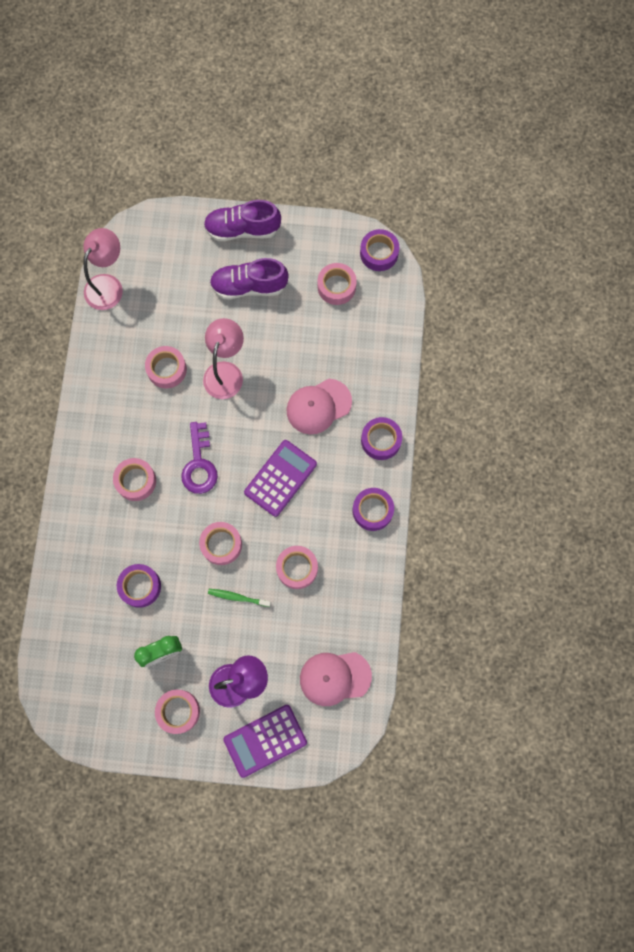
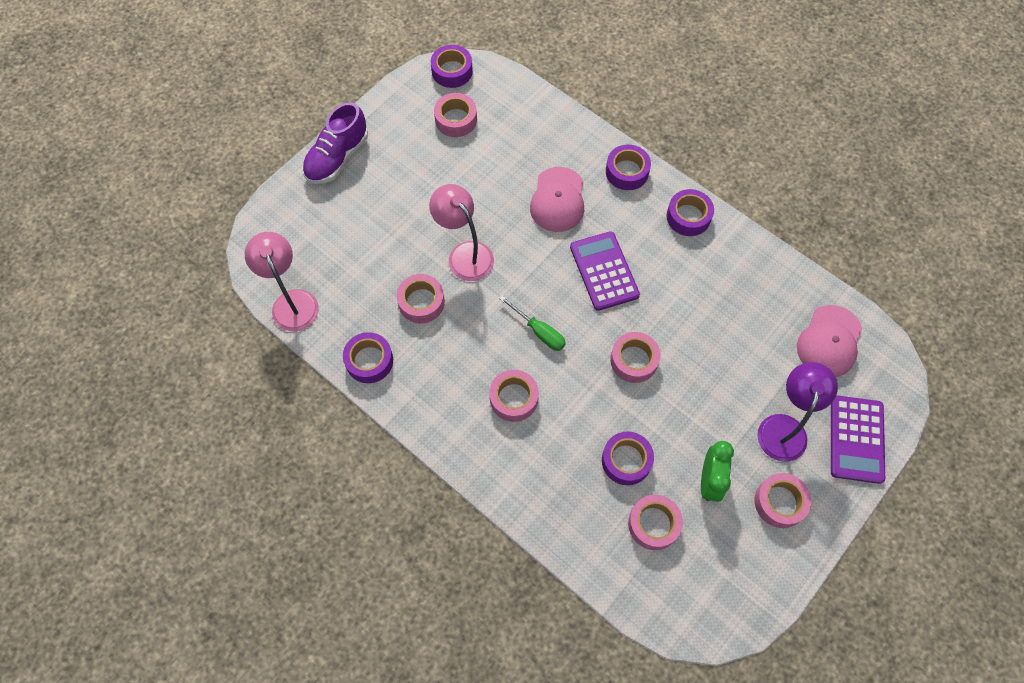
camera: 55 degrees left, 10 degrees down
(99, 367) = (369, 361): none -> purple tape
(199, 464) = (539, 331): purple key -> green screwdriver
(237, 597) = (697, 378): green toothbrush -> none
(249, 286) = (397, 185): purple shoe -> none
(297, 568) = (702, 310): pink tape -> pink tape (653, 524)

